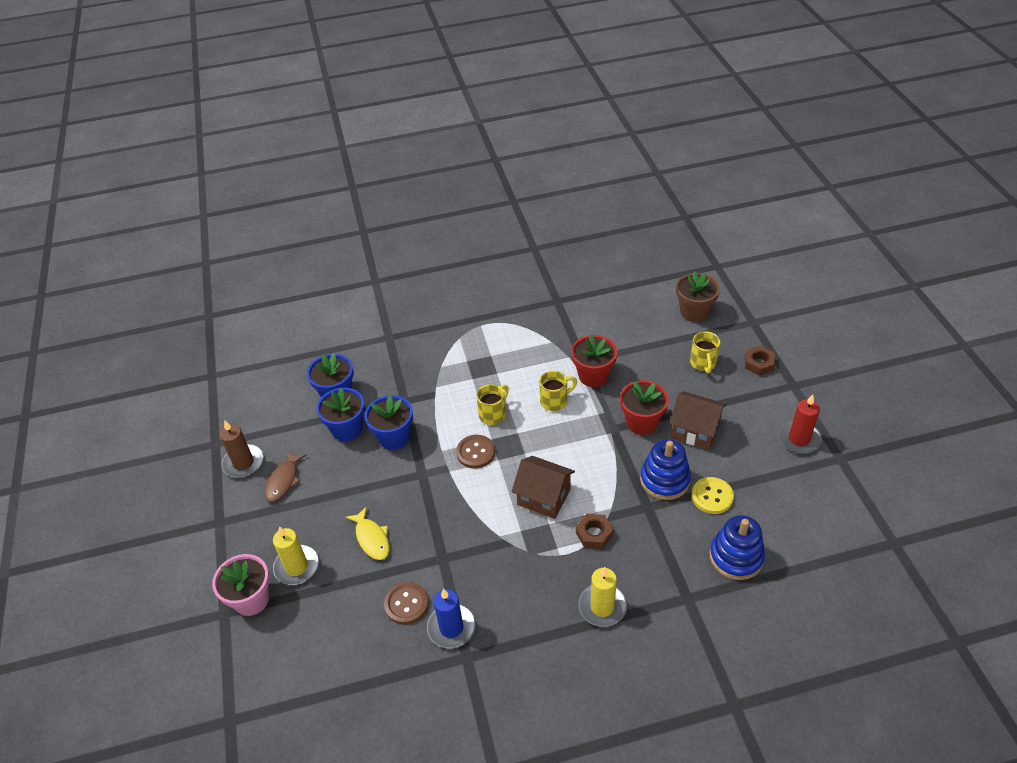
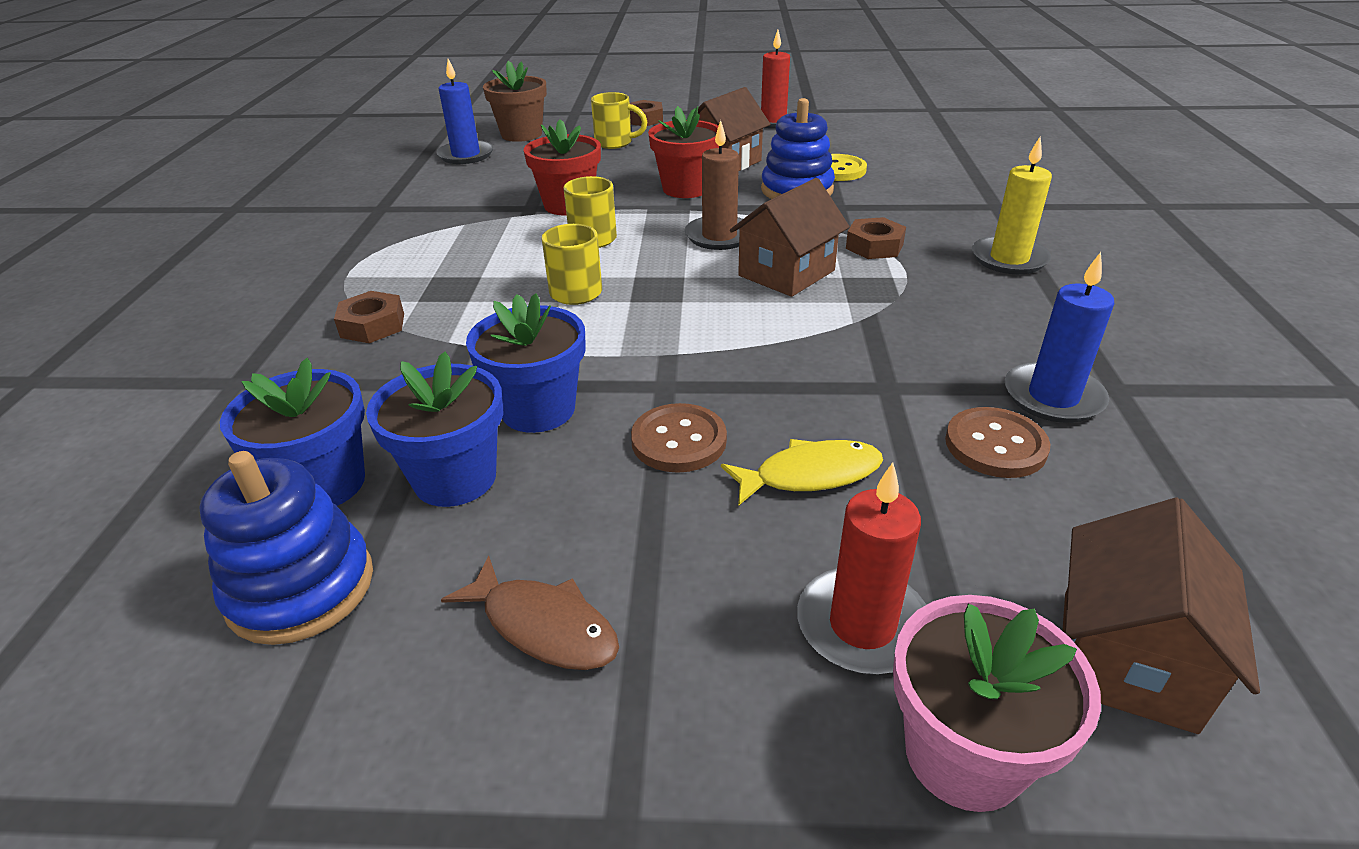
camera: 75 degrees left, 10 degrees down
(243, 463) = (402, 730): brown candle -> brown candle (719, 236)
(293, 646) = (1126, 659): none -> brown house
(296, 567) = (862, 625): yellow candle -> red candle
(441, 356) = (372, 325): none -> brown nut
(475, 452) = (651, 320): brown button -> brown button (679, 441)
(646, 301) = (466, 155): none -> blue candle
(736, 557) = (936, 172): blue stacking toy -> blue stacking toy (301, 588)

